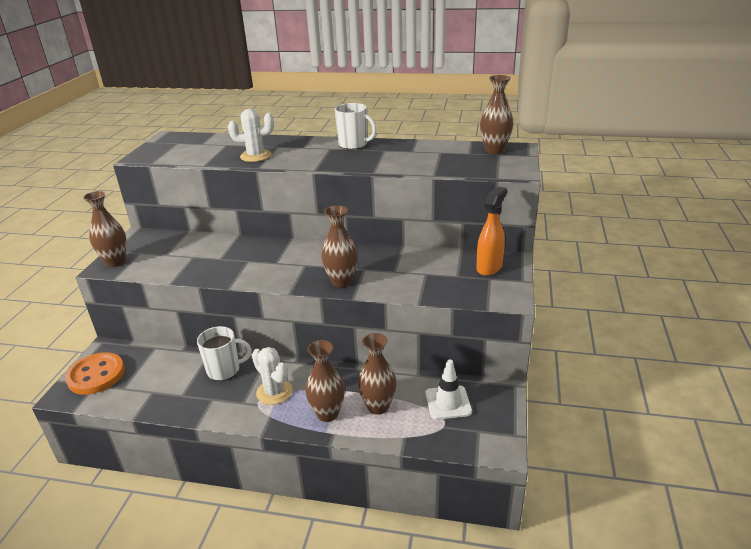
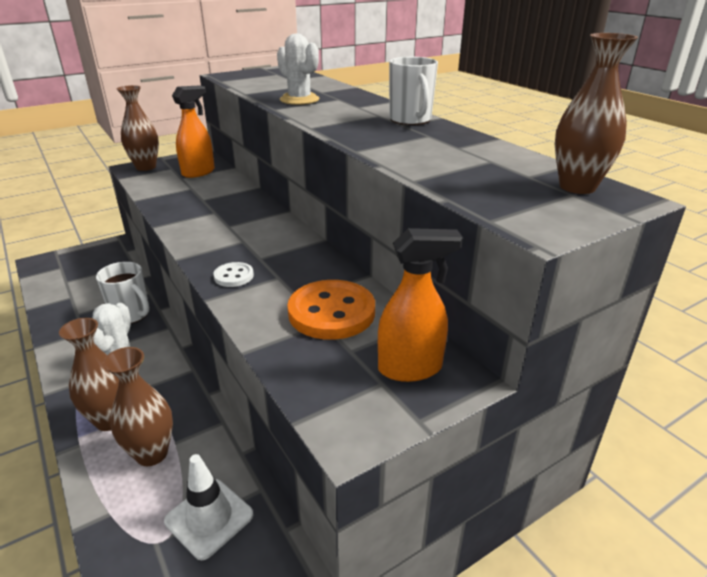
camera: 45 degrees right, 0 degrees up
(96, 375) = (73, 261): orange button -> orange button (331, 312)
(171, 245) = (198, 172): none -> orange spray bottle
(341, 281) = (234, 276): brown vase -> white button

